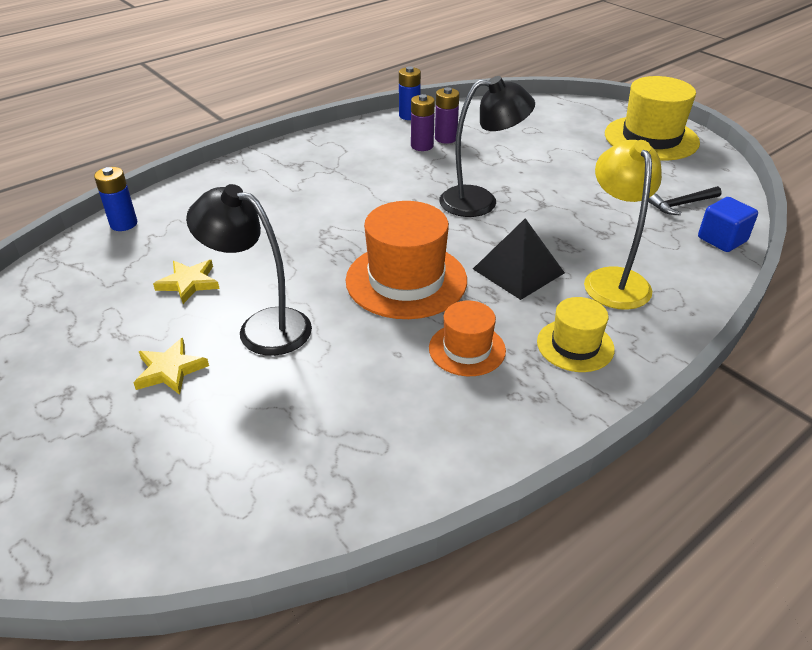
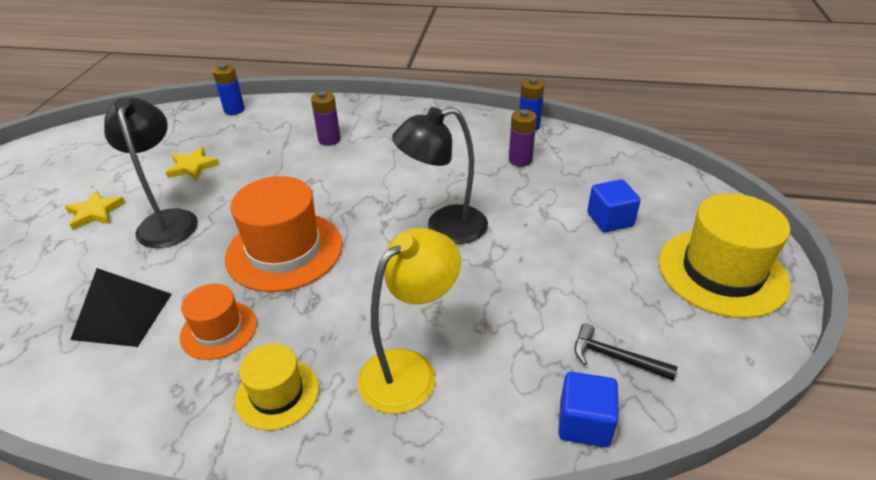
camera: 50 degrees right, 0 degrees up
(422, 146) = (490, 156): purple battery -> purple battery (329, 140)
(480, 201) = (444, 227): black lamp -> black lamp turned 120 degrees clockwise
(518, 271) = (359, 302): black pyramid -> black pyramid (122, 316)
(558, 143) = (610, 220): none -> blue cube

